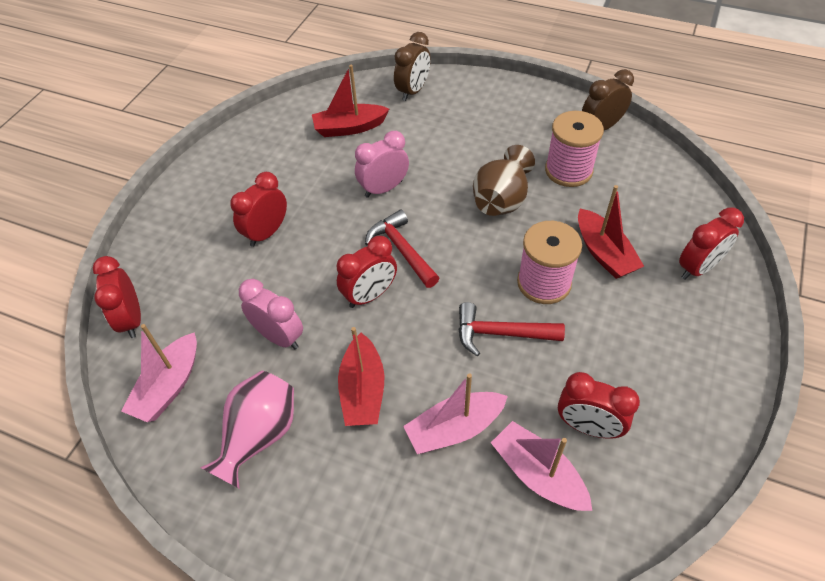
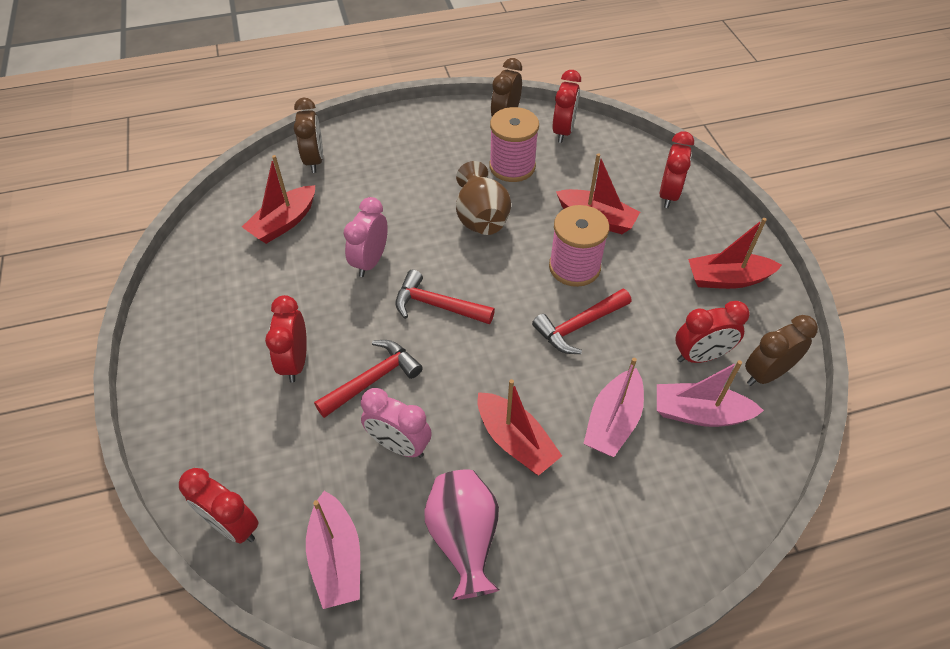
camera: 40 degrees left, 0 degrees up
(279, 337) = (399, 445): pink clock -> pink clock turned 150 degrees counterclockwise
(305, 277) = (373, 379): none -> red hammer
(370, 295) = (446, 360): red clock -> red clock (563, 131)
(638, 484) = (766, 374): none -> brown clock
(684, 376) = (727, 279): none -> red boat

